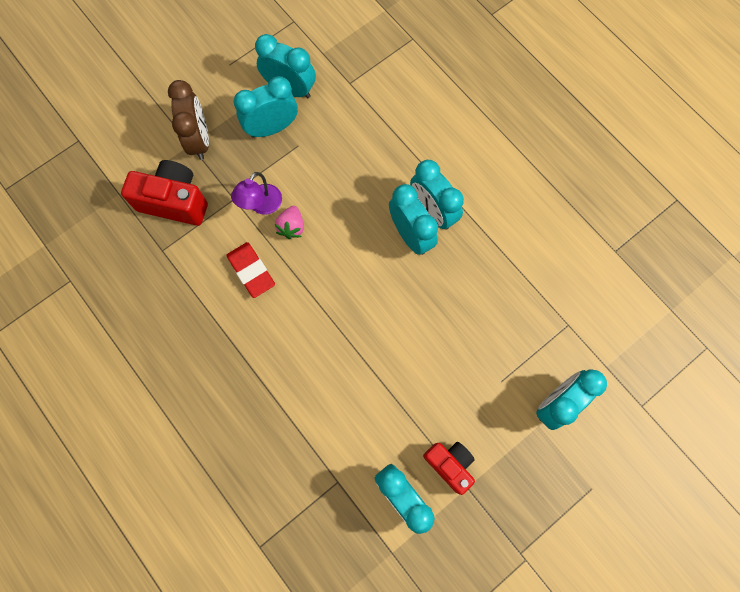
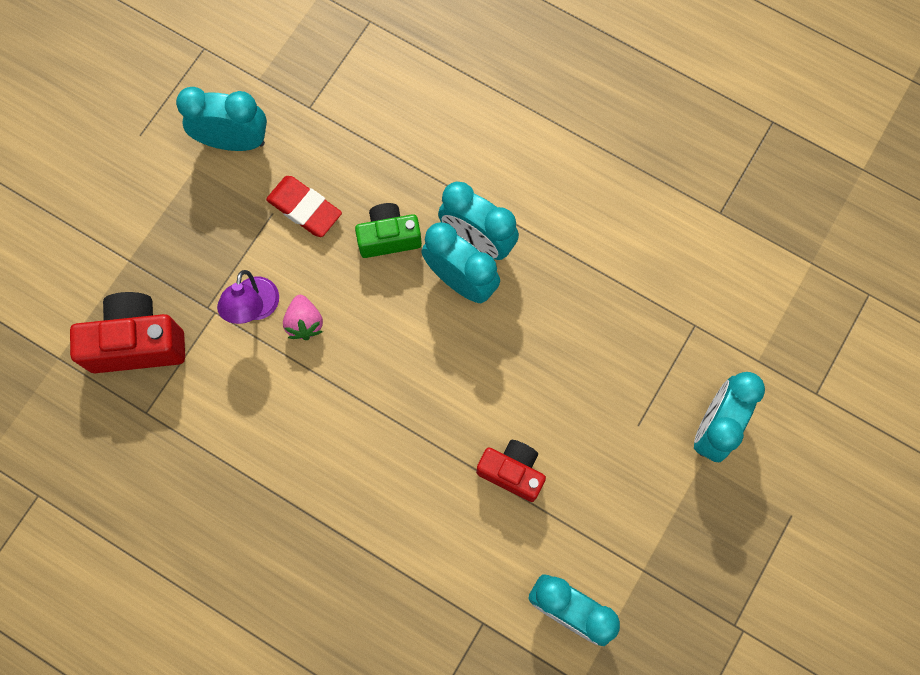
camera: 20 degrees left, 0 degrees up
(199, 140) = (139, 249): brown clock -> none
(251, 271) = (273, 398): red eraser -> red eraser (304, 208)
(272, 128) = (229, 201): turquoise clock -> none
(371, 188) = (389, 237): none -> green camera
(449, 464) = (612, 550): red camera -> red camera (512, 472)

